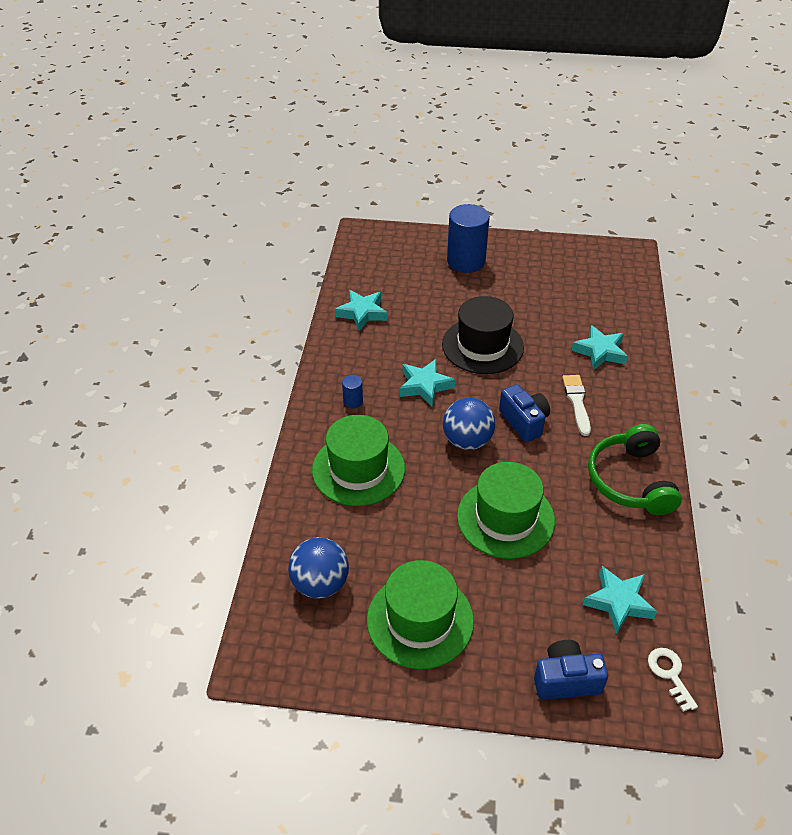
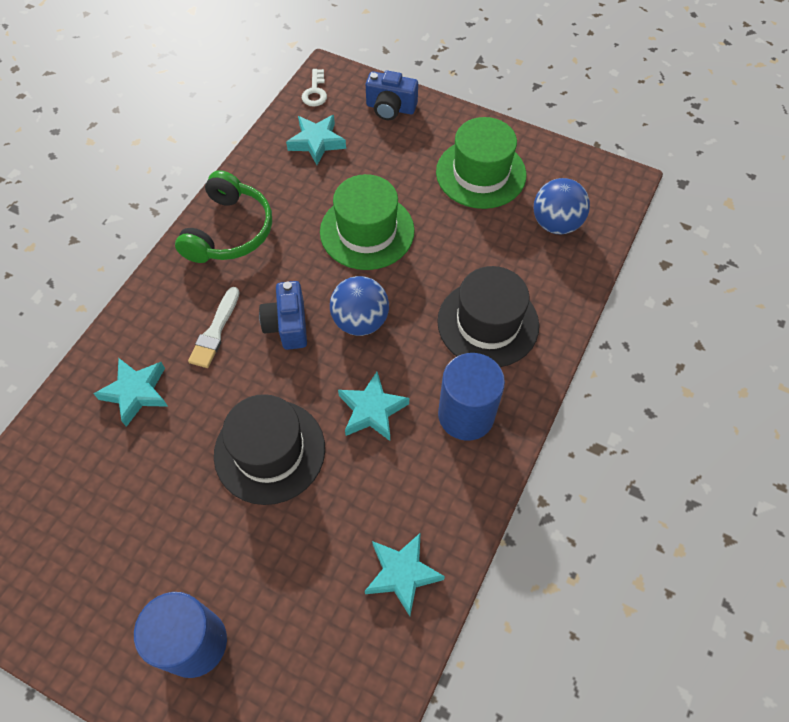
camera: 160 degrees left, 15 degrees up
(353, 401) = (466, 415): blue cylinder -> blue cylinder, size x2.30
(358, 469) = (488, 323): green hat -> black hat

